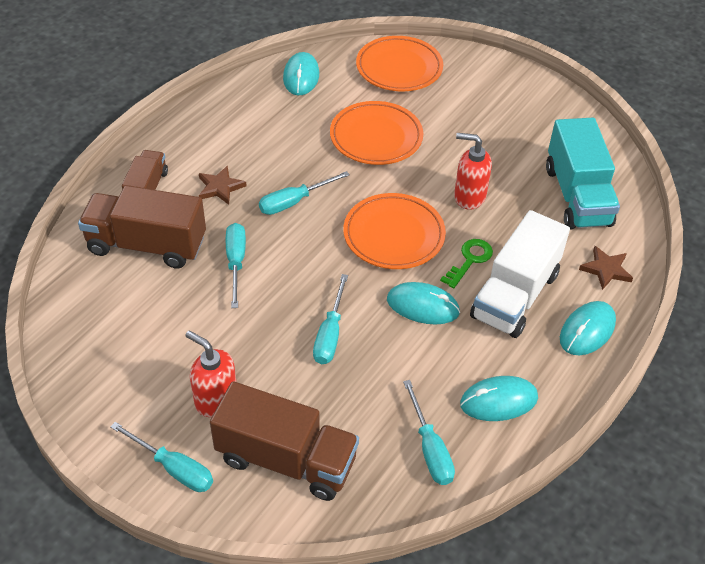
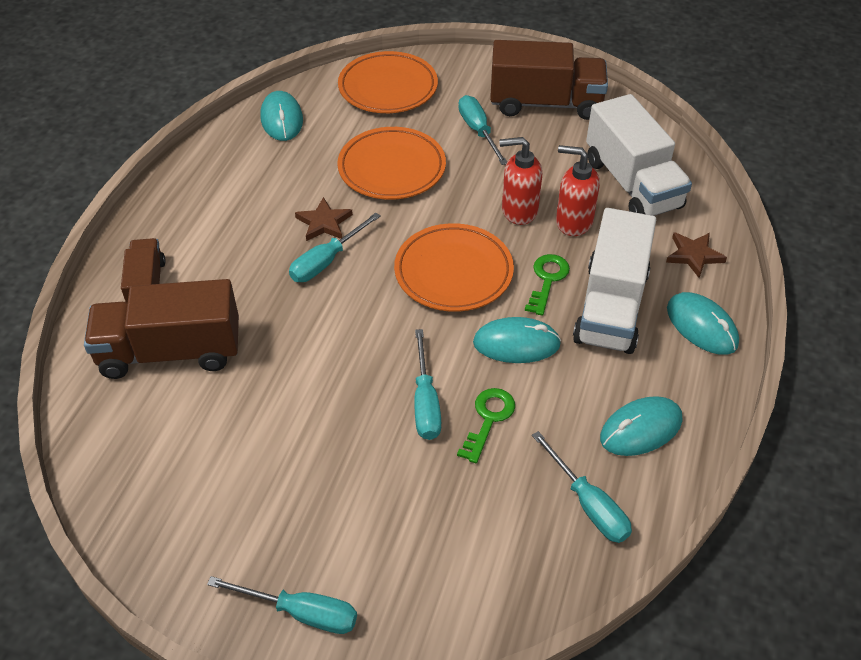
camera: 15 degrees left, 0 degrees up
(215, 399) = (321, 515): red soap dispenser -> red soap dispenser (573, 222)
(220, 187) = (234, 264): brown star -> brown star (324, 223)
(236, 262) = (285, 346): turquoise screwdriver -> turquoise screwdriver (478, 131)
(286, 459) = (431, 563): brown truck -> brown truck (545, 103)
(375, 360) = (488, 419): none -> green key
(577, 196) = (632, 184): turquoise truck -> white truck
(587, 330) = (701, 326): turquoise mouse -> turquoise mouse turned 60 degrees counterclockwise

